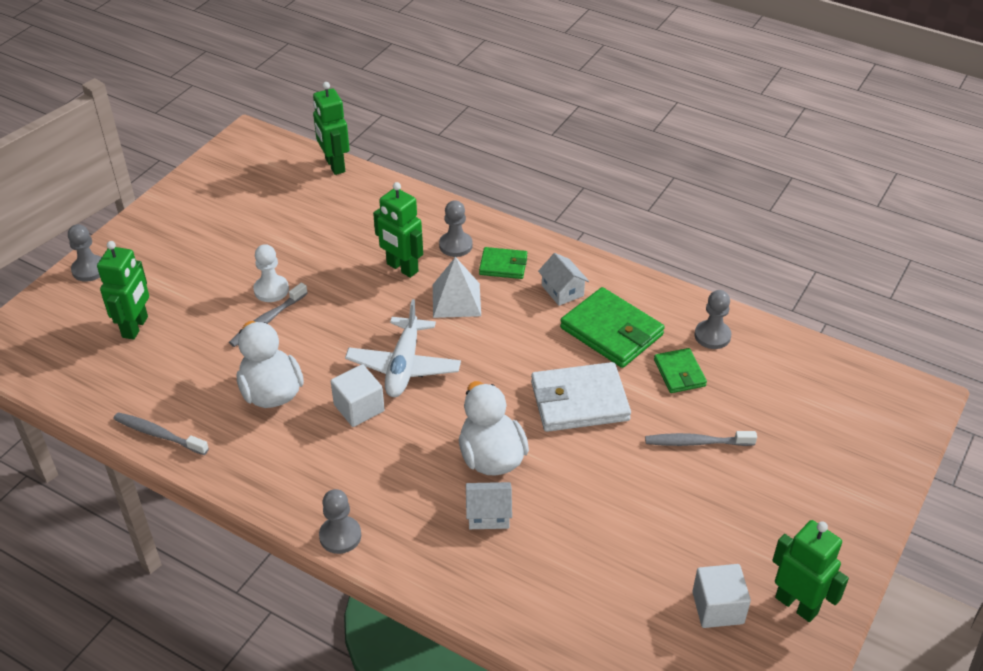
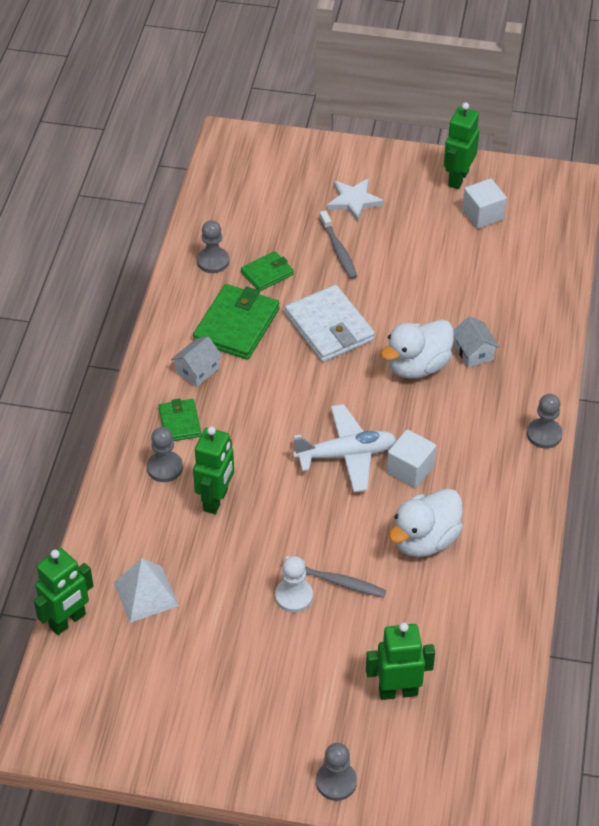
camera: 110 degrees left, 5 degrees up
(159, 434) = (515, 604): grey toothbrush -> none
(456, 300) = (243, 443): white pyramid -> white pyramid (146, 594)
(779, 481) = (354, 201): none -> white star

